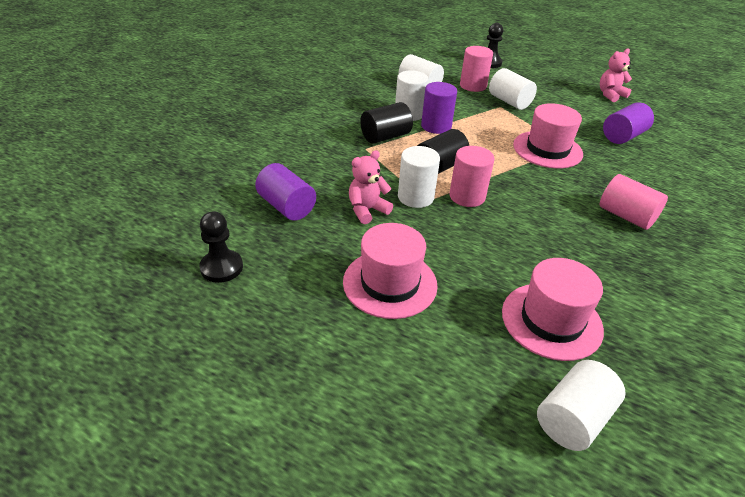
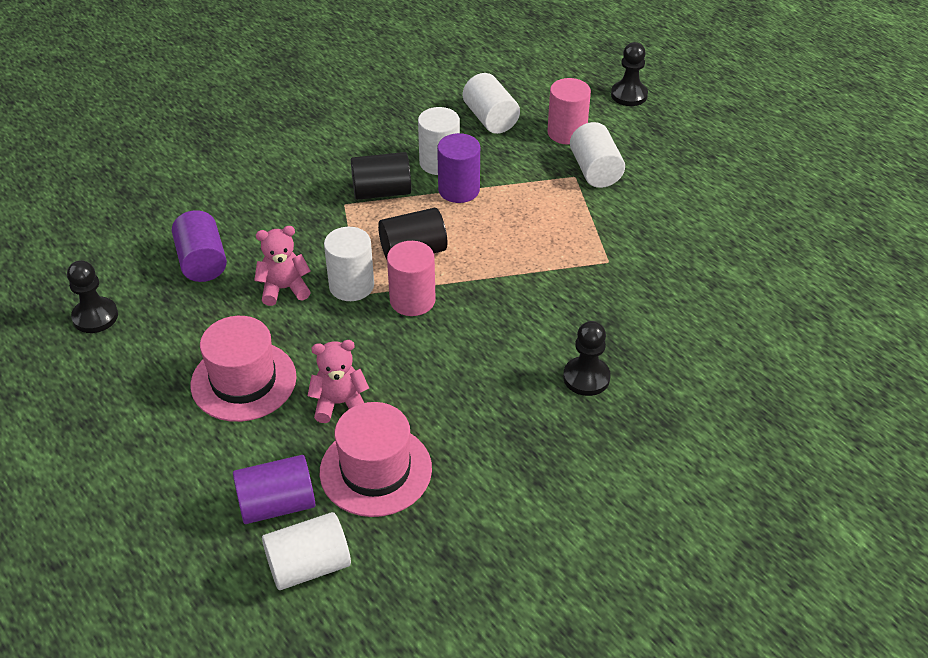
camera: 25 degrees right, 5 degrees up
(547, 149) = (576, 259): pink hat -> none
(610, 95) = (762, 190): pink teddy bear -> pink teddy bear (339, 403)
(623, 136) = (706, 263): purple cylinder -> purple cylinder (277, 504)
(626, 216) = (586, 378): pink cylinder -> black pawn

